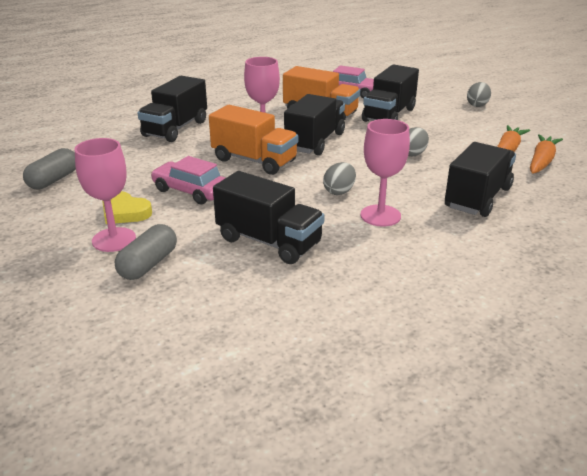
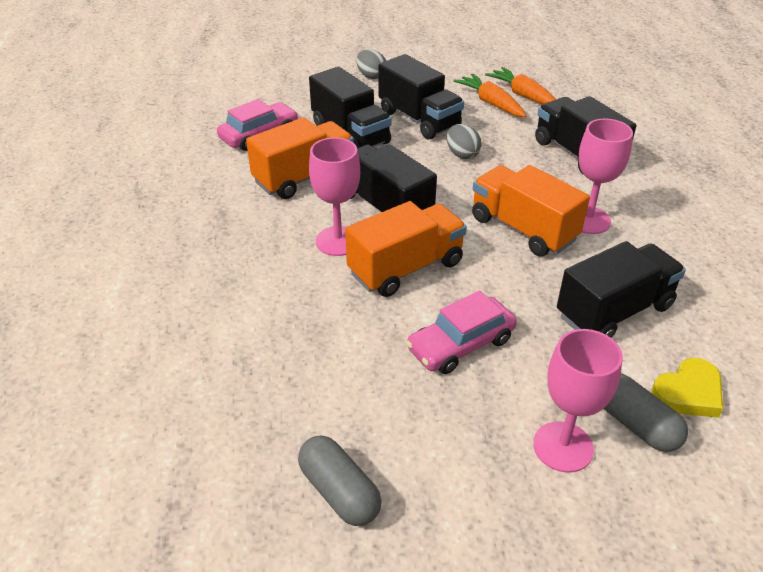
camera: 65 degrees left, 10 degrees up
(125, 212) = (490, 422): yellow heart -> yellow heart (688, 393)
(175, 128) = (245, 314): black truck -> black truck (419, 119)
(339, 191) = (523, 229): grey egg -> orange truck

